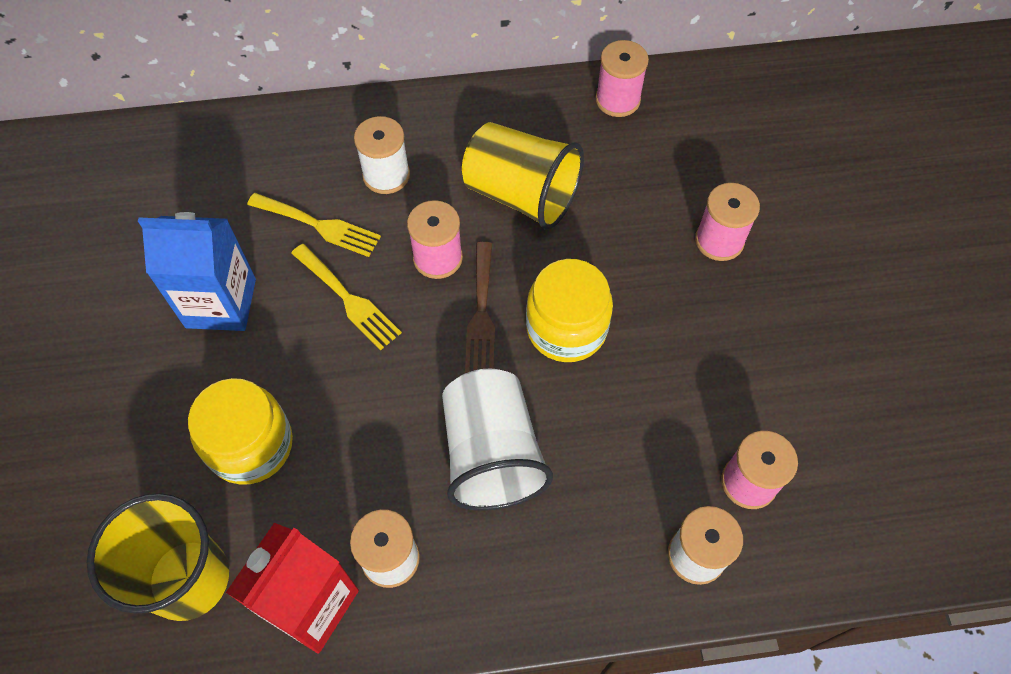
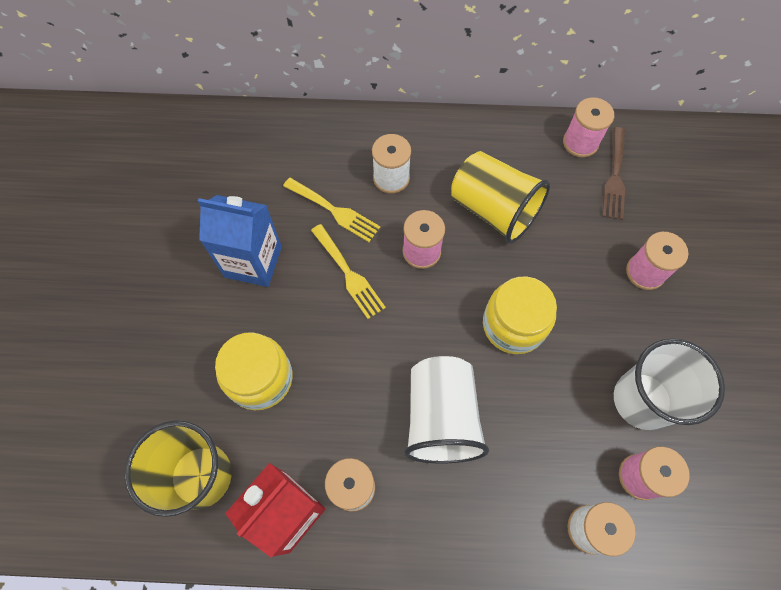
camera: 10 degrees right, 5 degrees up
(481, 314) = (449, 303): brown fork -> brown fork (615, 177)
(737, 391) = (642, 400): none -> white cup

